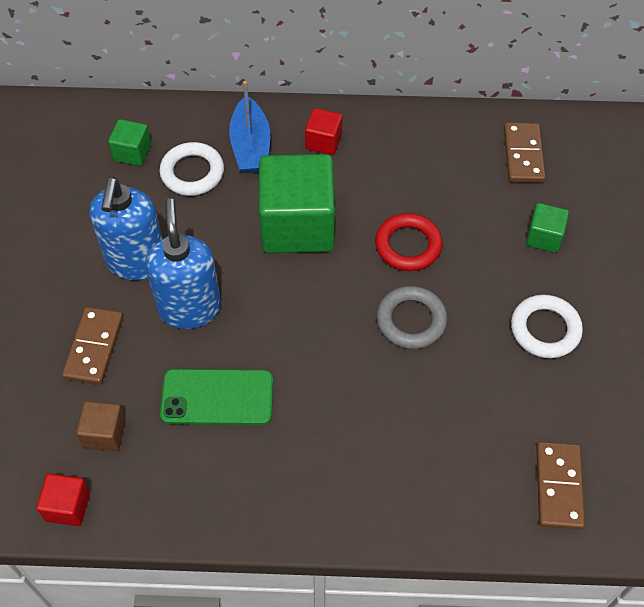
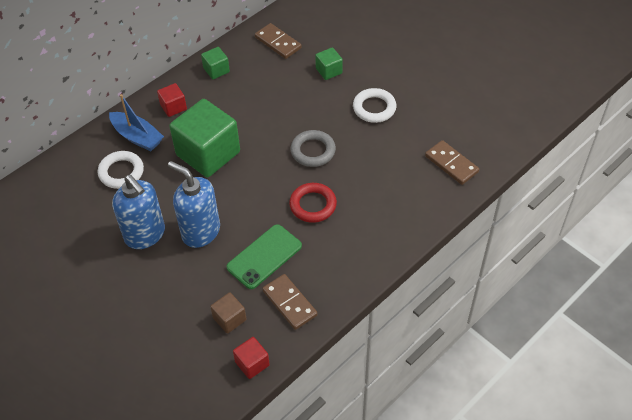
camera: 45 degrees left, 5 degrees down
(94, 347) = (174, 289): brown domino -> brown domino (290, 303)
(132, 152) = (74, 188): green cube -> green cube (216, 70)
(408, 245) = (272, 121): red ring -> red ring (313, 205)

